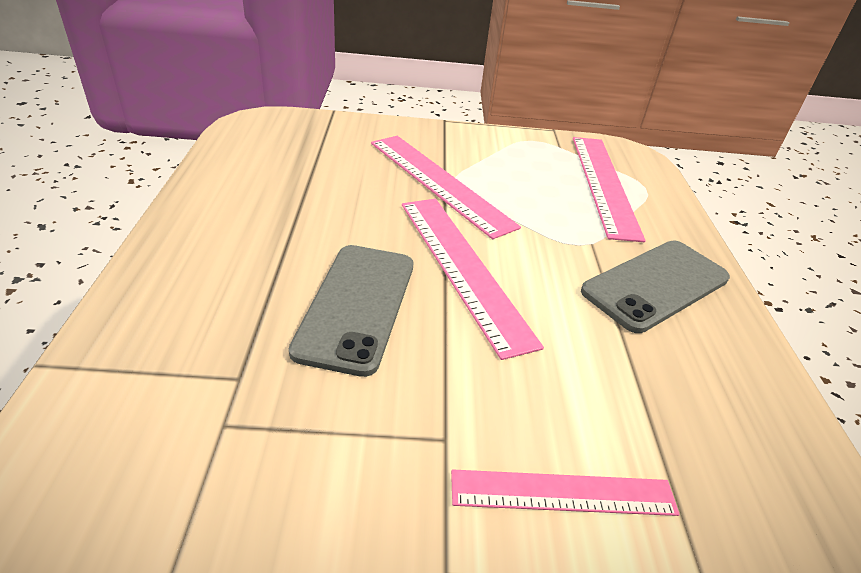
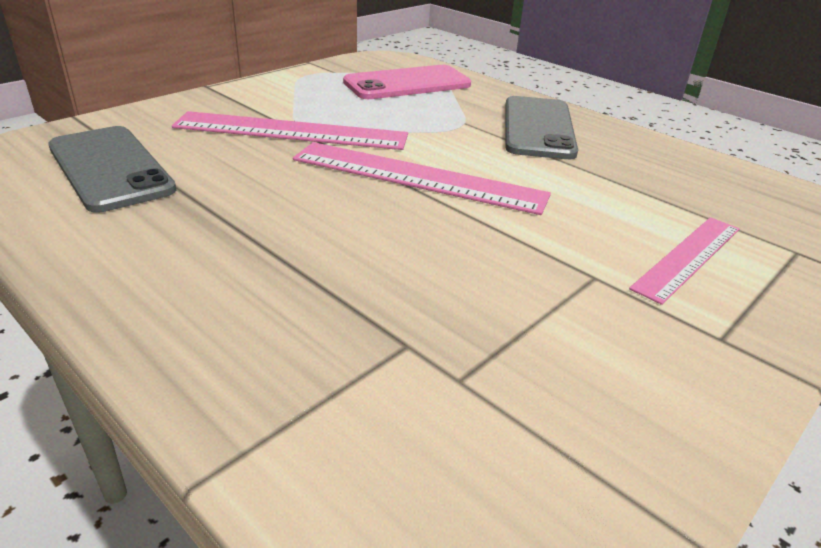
camera: 45 degrees left, 5 degrees down
(357, 306) = (395, 242): grey phone -> grey phone (110, 168)
(604, 184) = (407, 84): pink ruler -> pink phone

